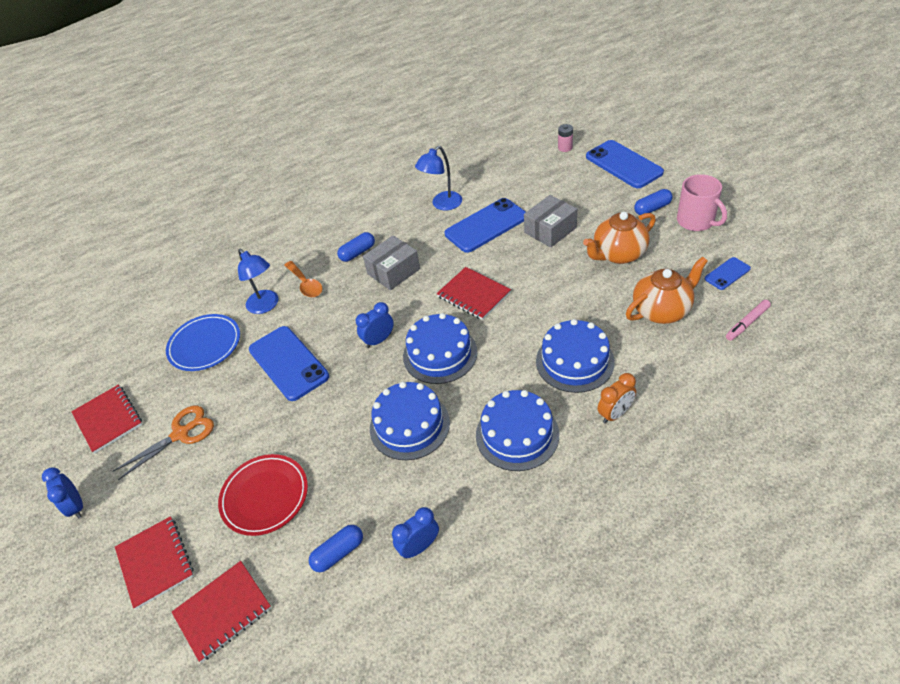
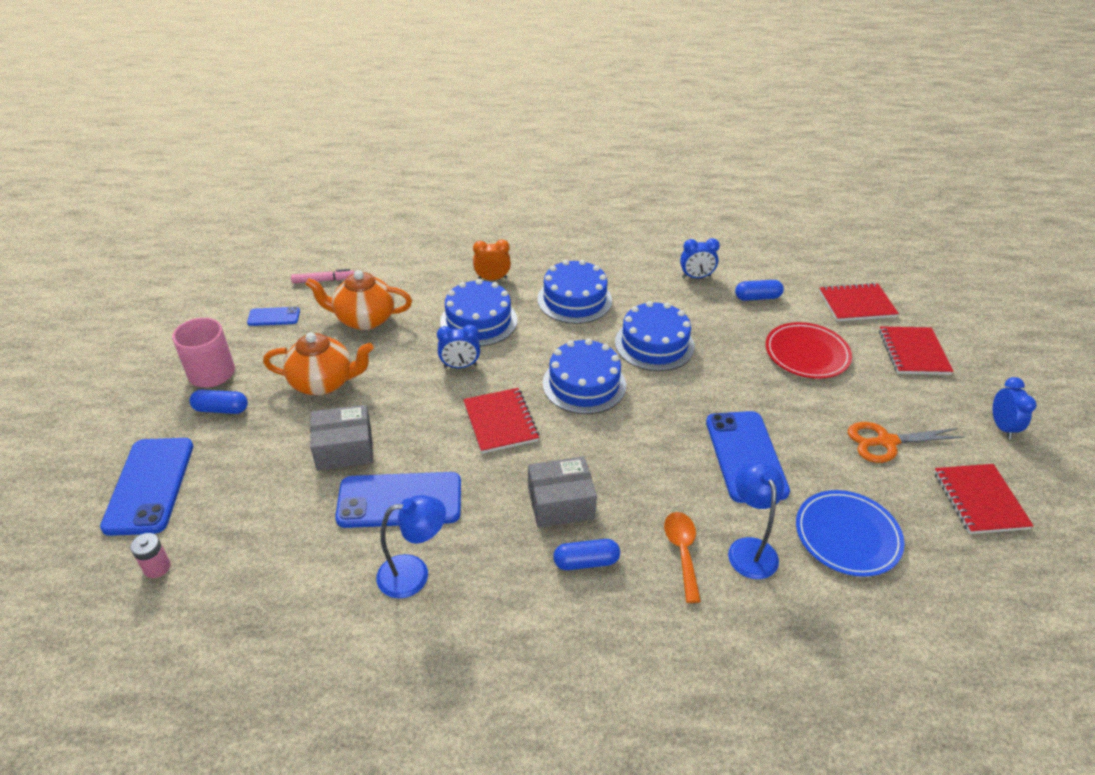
camera: 155 degrees left, 5 degrees down
(379, 340) = (634, 428): blue clock -> blue clock (460, 366)

